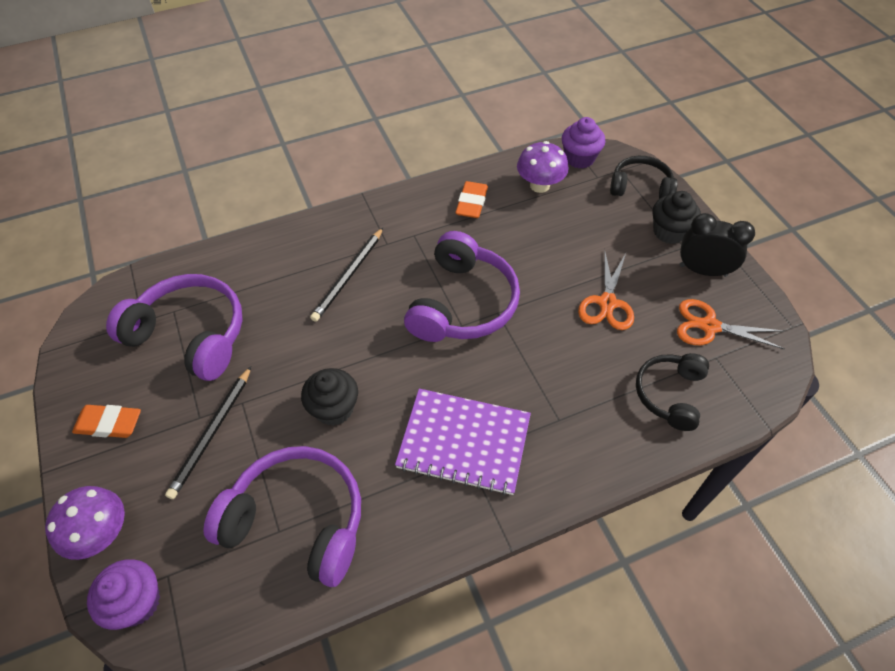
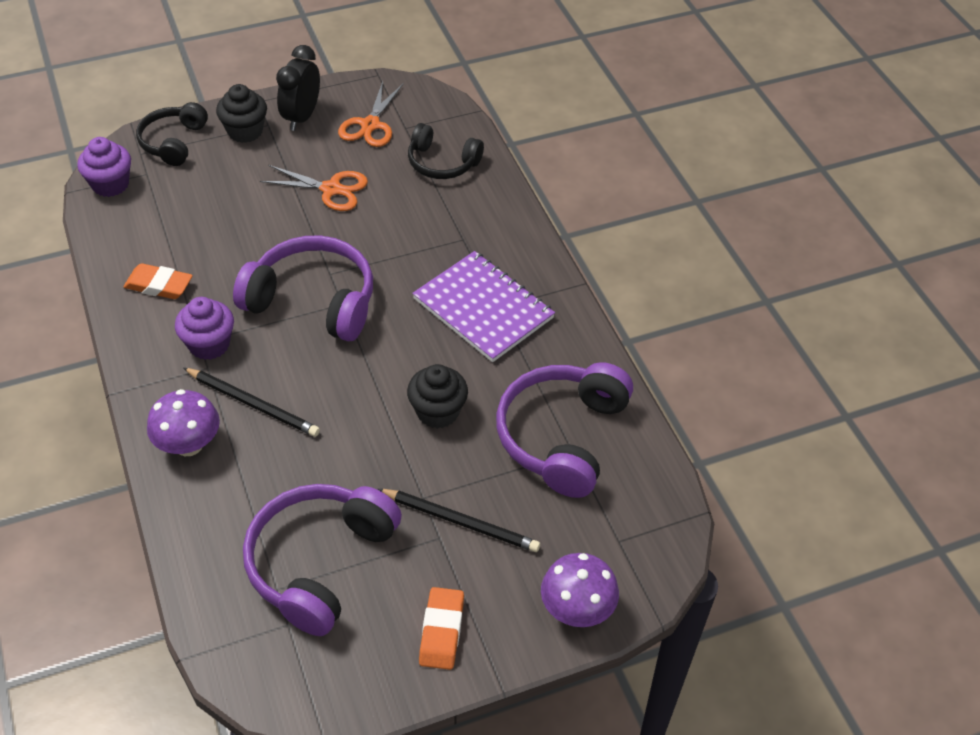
camera: 90 degrees left, 5 degrees down
(137, 602) = (646, 562): purple cupcake -> purple cupcake (209, 344)
(464, 442) = (483, 308): purple notebook -> purple notebook turned 60 degrees counterclockwise
(539, 185) = (146, 223): purple mushroom -> purple mushroom (189, 444)

